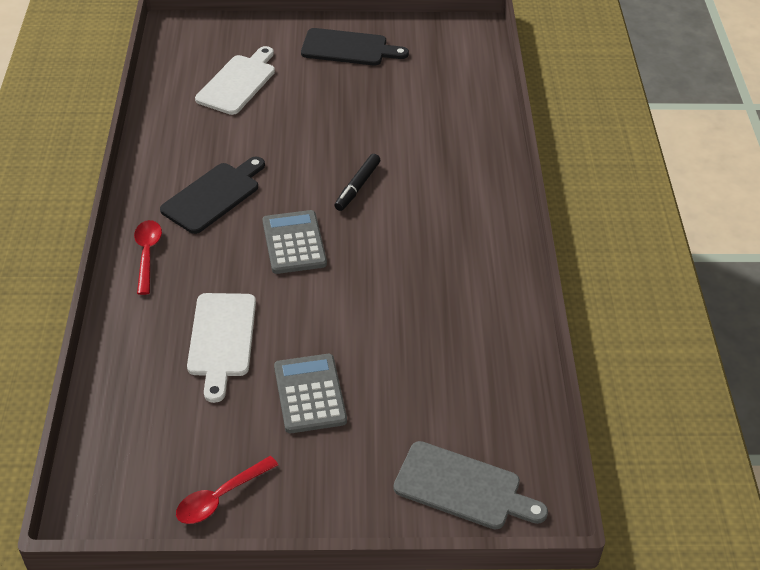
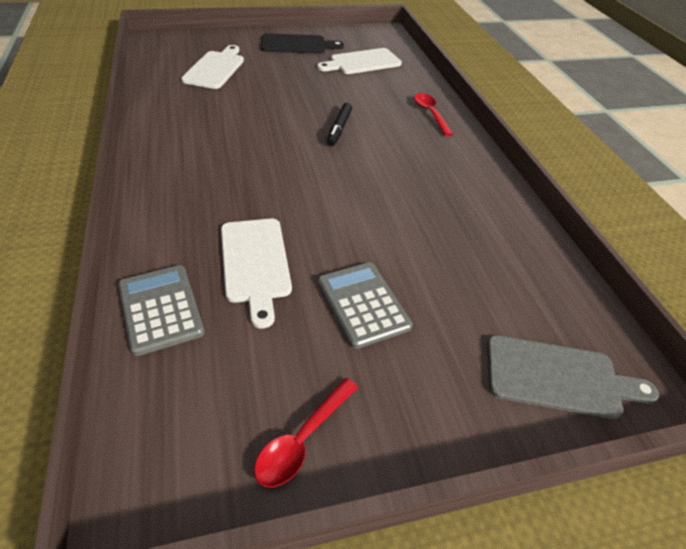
camera: 15 degrees left, 0 degrees up
(147, 254) = (161, 196): red spoon -> red spoon (430, 114)
(213, 196) = (215, 145): black cutting board -> none
(294, 243) = (299, 174): grey calculator -> grey calculator (160, 309)
(423, 84) = (362, 62): none -> white cutting board

